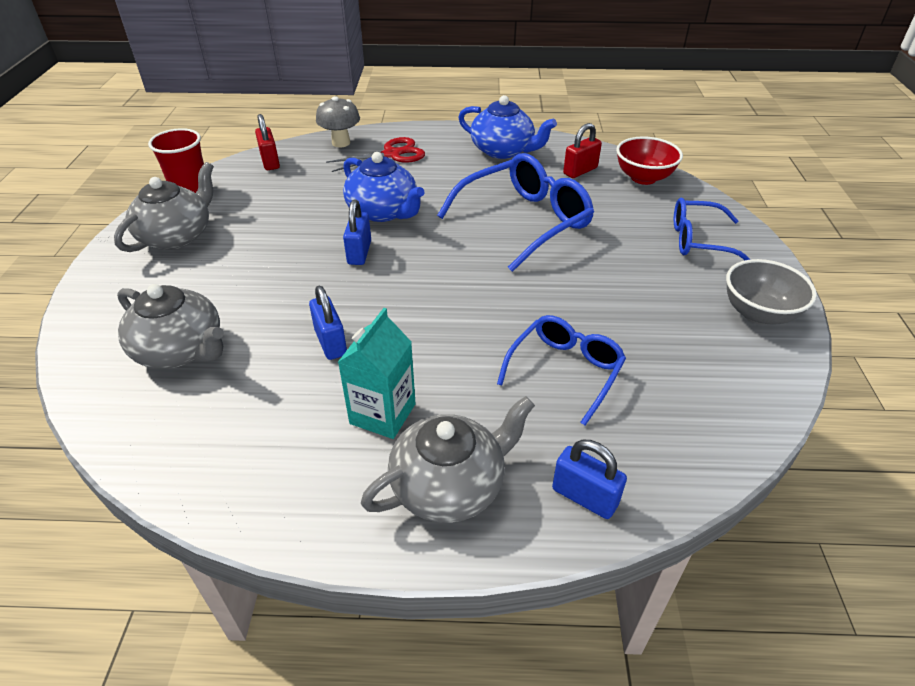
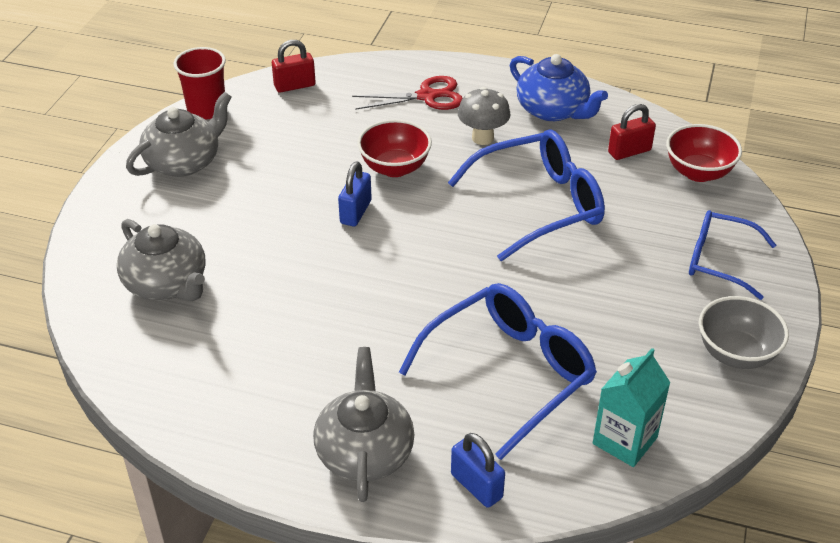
camera: 15 degrees right, 0 degrees up
(270, 162) = (294, 86): red padlock -> red padlock turned 75 degrees clockwise
(331, 342) = (301, 302): blue padlock -> none
(341, 143) = (376, 72): grey mushroom -> grey mushroom (482, 138)
(382, 414) = (328, 378): turquoise carton -> turquoise carton (625, 440)
(383, 211) = (395, 168): blue teapot -> red bowl
(449, 485) = (364, 451): grey teapot -> grey teapot turned 75 degrees counterclockwise
(565, 370) = (510, 373): blue glasses -> blue glasses, size x1.58

